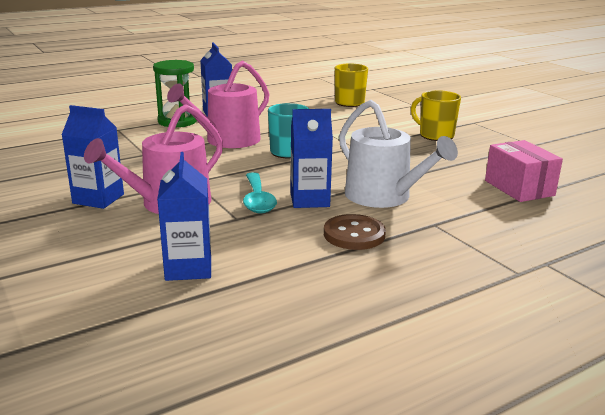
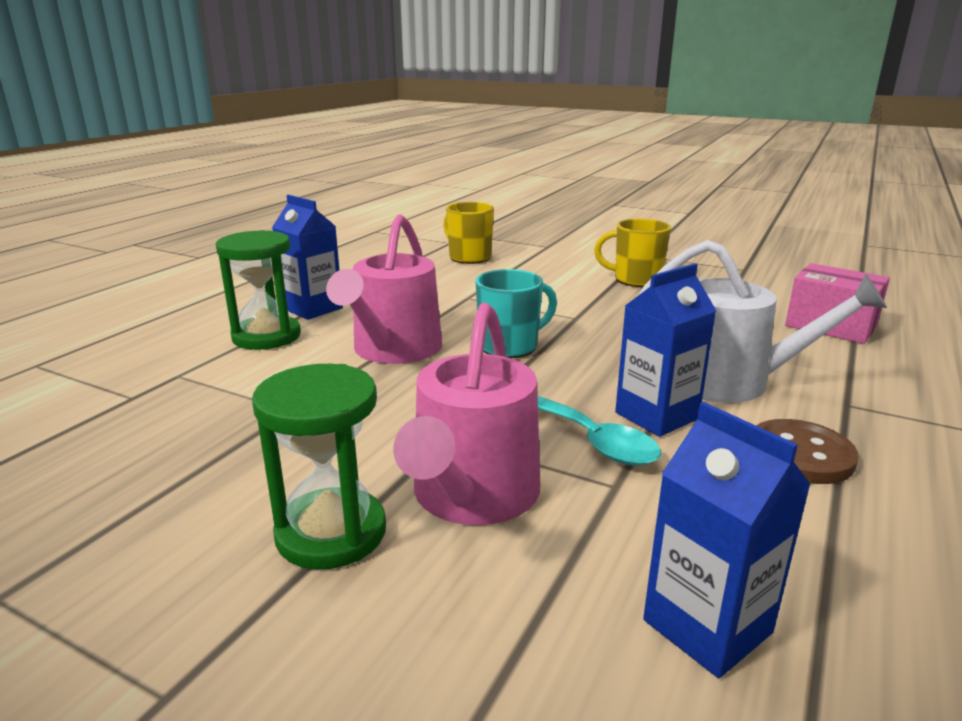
camera: 30 degrees left, 0 degrees up
(98, 199) = (331, 532): blue carton -> green hourglass

